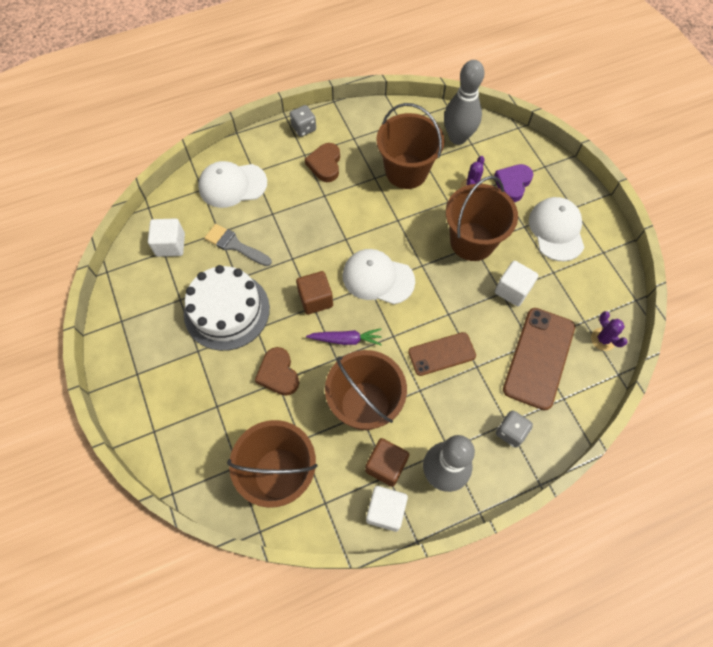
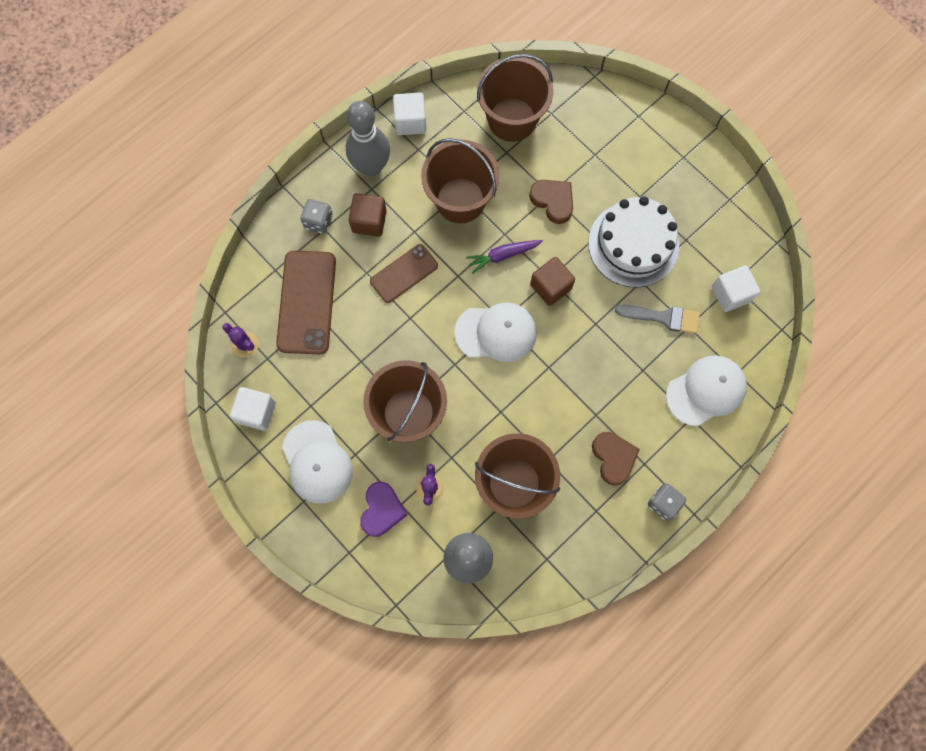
camera: 160 degrees right, 10 degrees up
(386, 465) = (422, 156): brown cube -> brown cube (369, 221)
(512, 290) = (350, 368): white cube -> white cube (256, 412)

